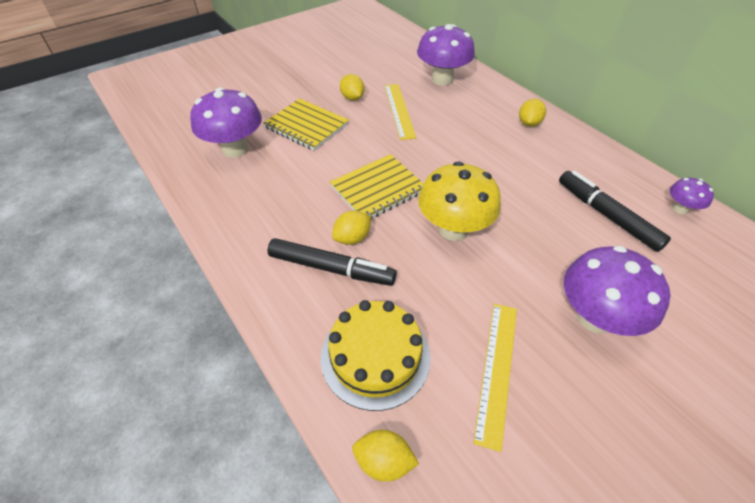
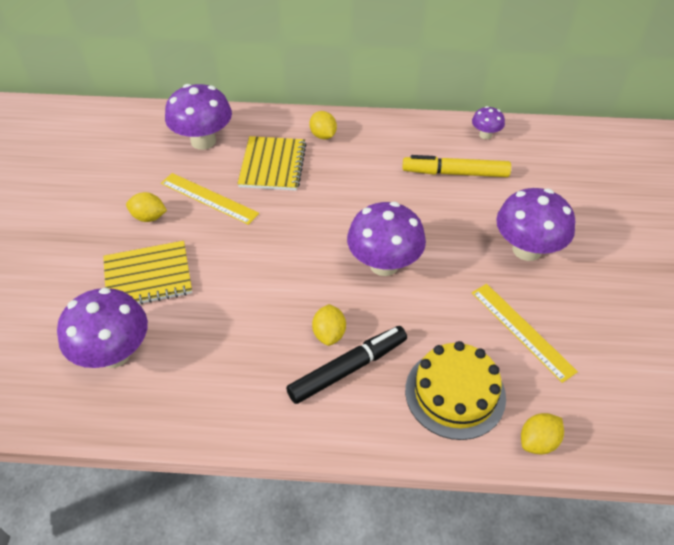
camera: 50 degrees left, 0 degrees up
(378, 189) = (291, 280): yellow notebook -> yellow notebook (272, 165)
(453, 229) = (384, 264): yellow mushroom -> purple mushroom
(607, 215) = (455, 173): black marker -> yellow marker

